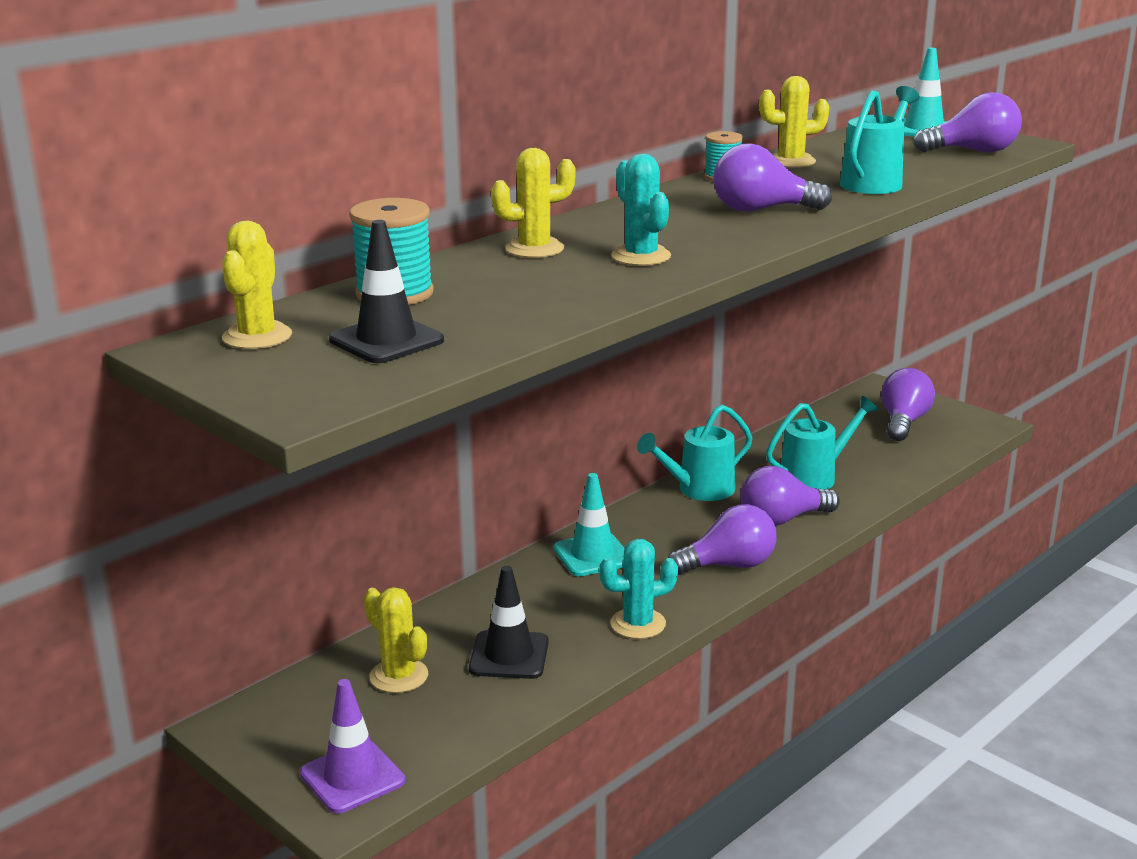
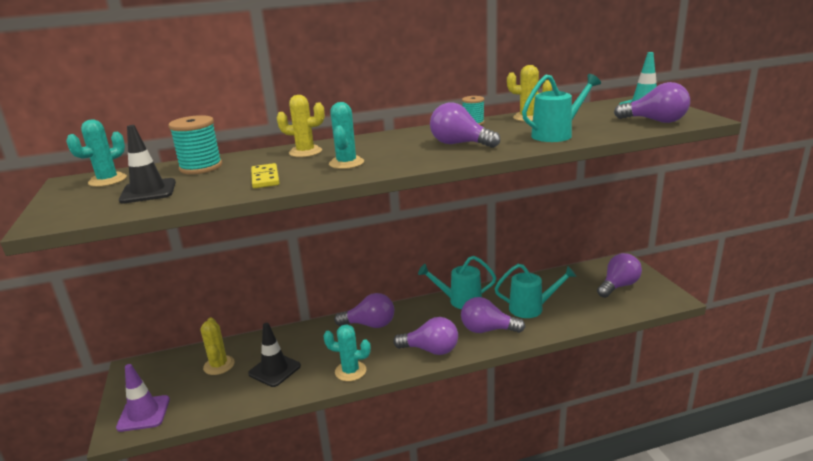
camera: 30 degrees right, 0 degrees up
(257, 337) = (107, 180): yellow cactus -> turquoise cactus
(553, 294) = (265, 178): none -> yellow domino
(592, 555) = (370, 325): turquoise traffic cone -> purple light bulb

